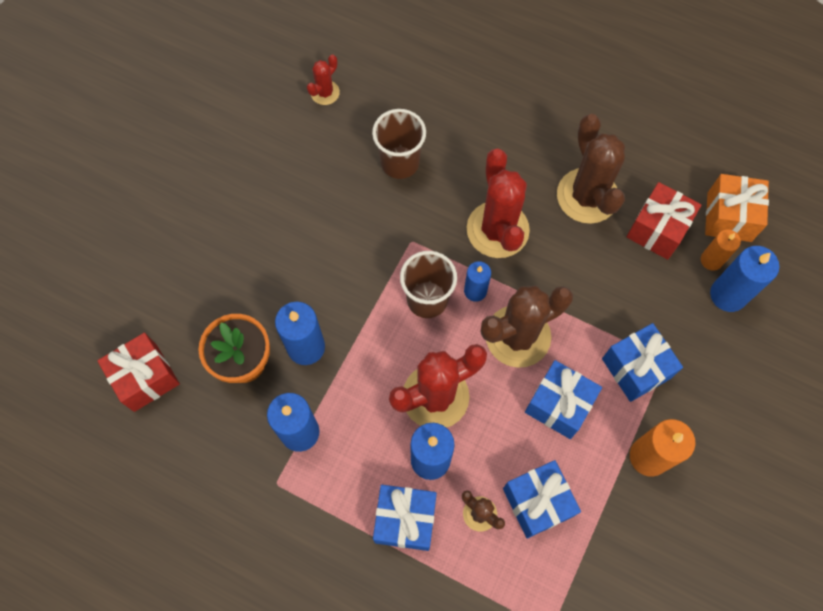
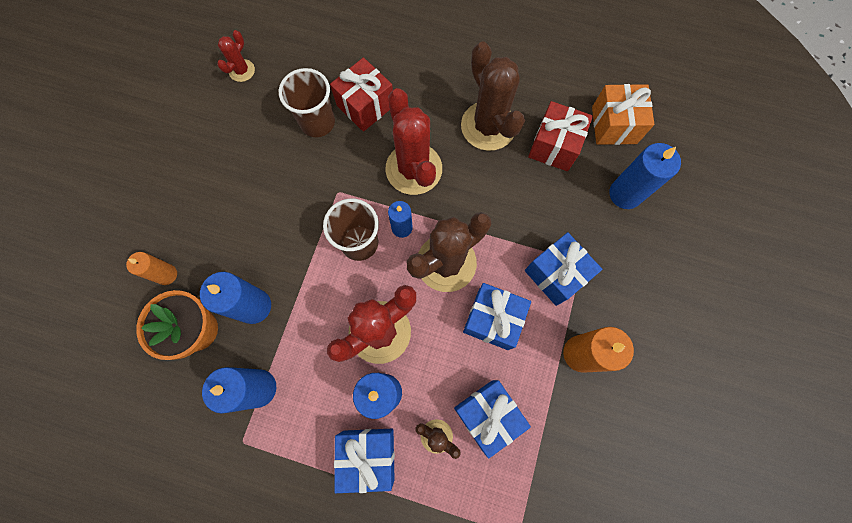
camera: 10 degrees left, 5 degrees up
(145, 378) = (105, 362): red gift -> red gift (365, 106)
(711, 260) = (605, 165): orange candle -> orange candle (166, 274)

